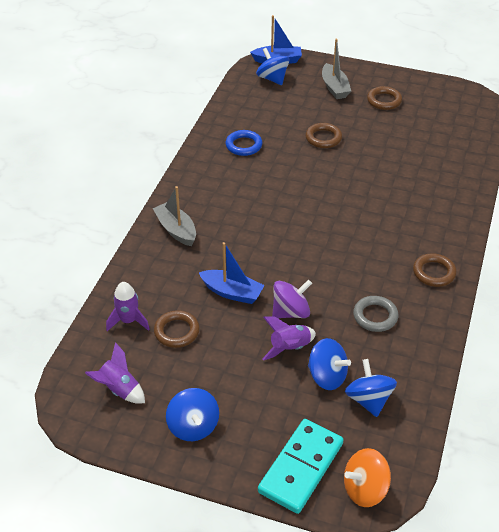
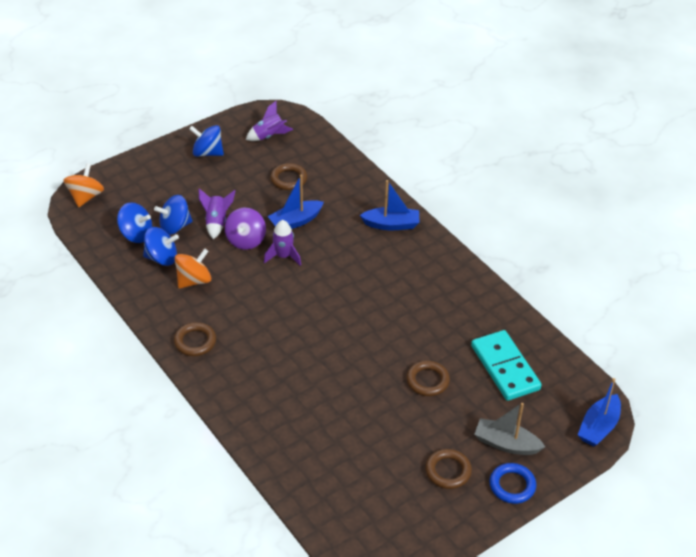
camera: 125 degrees right, 0 degrees up
(128, 321) = (322, 163): purple rocket -> purple rocket (283, 256)
(176, 230) = (391, 224): grey boat -> blue boat
(244, 145) = (466, 318): blue ring -> blue ring (512, 485)
(272, 79) = (564, 402): blue spinning top -> blue spinning top (162, 258)
(301, 468) = (129, 180): turquoise domino -> turquoise domino (505, 367)
(375, 316) = (194, 280): grey ring -> orange spinning top

